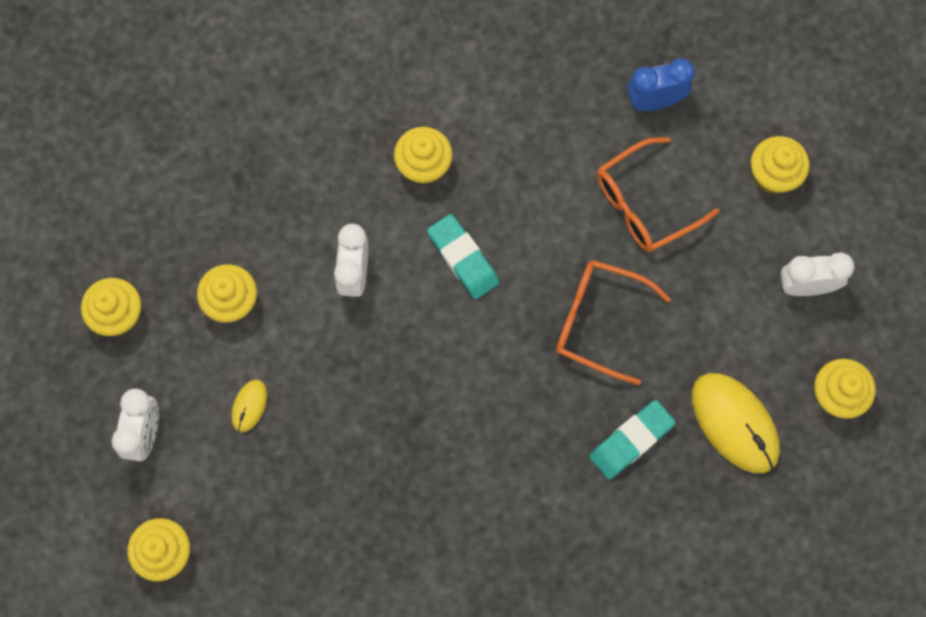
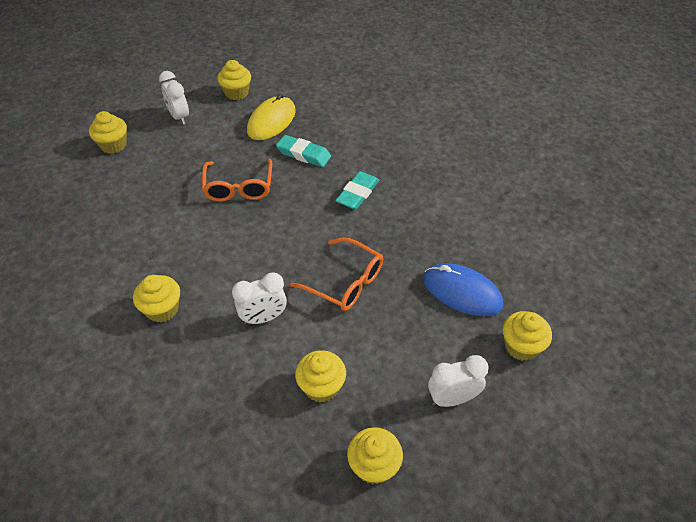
camera: 115 degrees left, 25 degrees down
(249, 406) = (392, 341): yellow mouse -> none
(274, 529) = (462, 292): none -> blue mouse
(463, 258) = (225, 263): turquoise eraser -> turquoise eraser (357, 193)
(645, 203) = (151, 191): orange glasses -> orange glasses (345, 282)
(655, 101) = (76, 207): blue clock -> none

